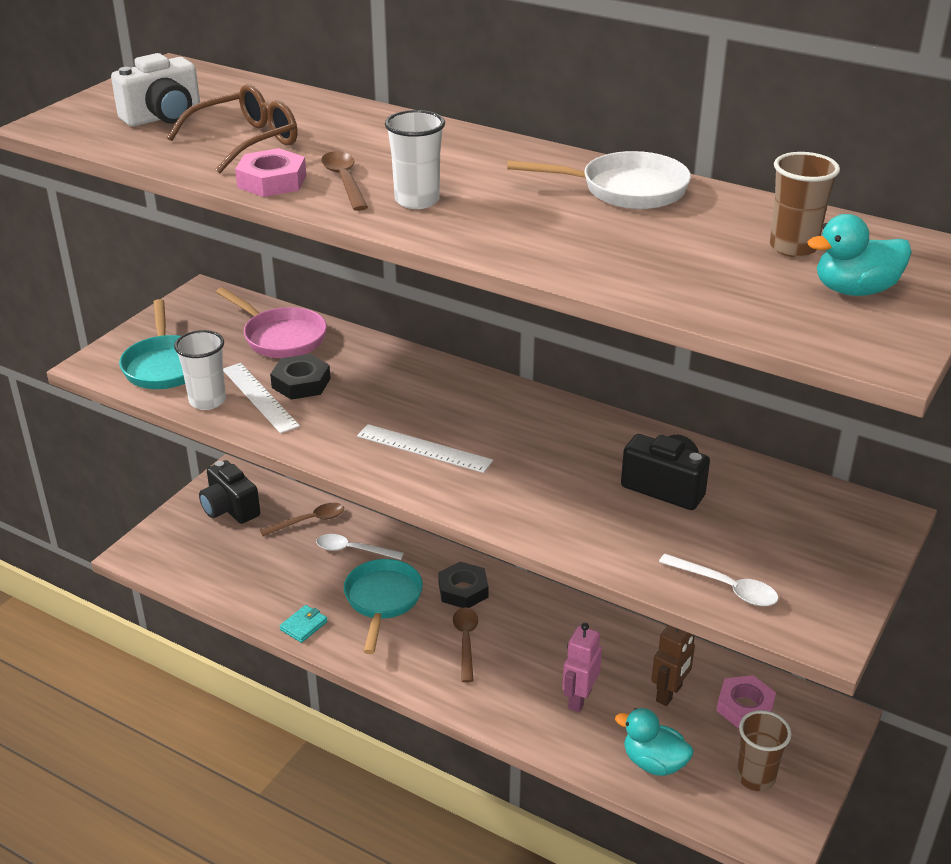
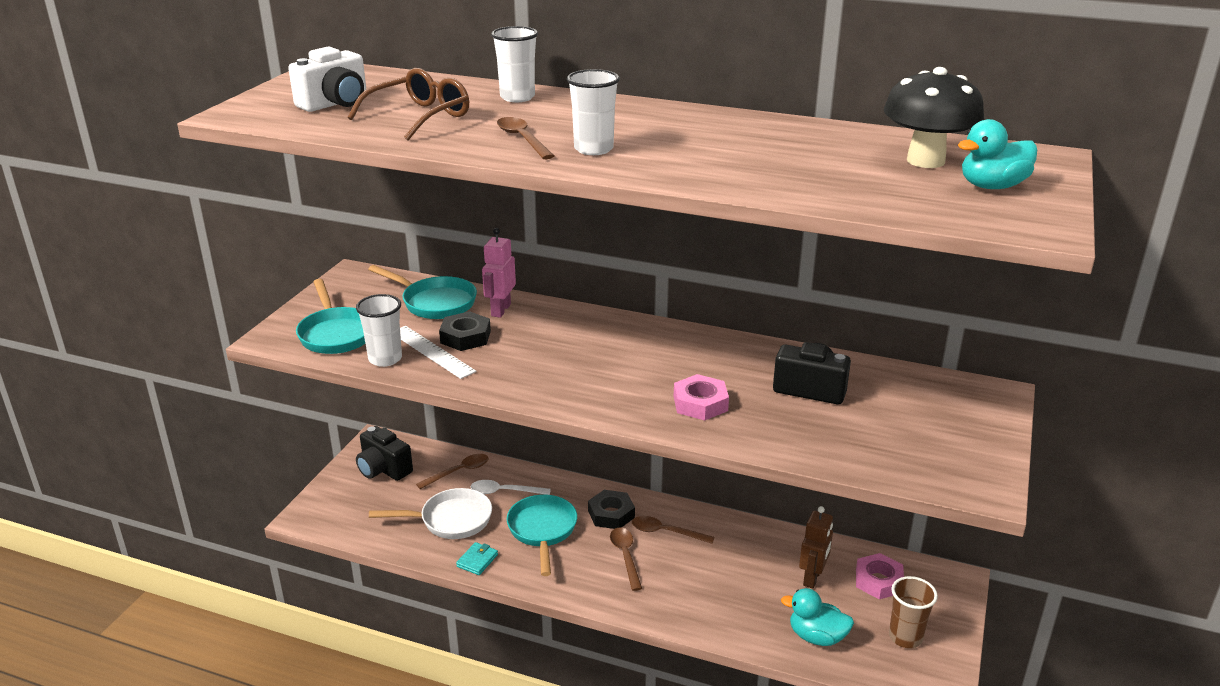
camera: 10 degrees left, 5 degrees down
(272, 181) = (458, 143): pink nut -> pink nut (700, 403)
(281, 337) = (435, 302): pink pan -> turquoise pan
(364, 122) = (517, 97): none -> white cup
(424, 448) = (593, 379): white ruler -> none
(518, 619) = (666, 532): none -> brown spoon
(579, 699) = (737, 592): pink robot -> pink robot (500, 310)
(625, 190) = (765, 130): white pan -> white pan (450, 520)
(726, 587) = (891, 461): white spoon -> none
(793, 247) = (925, 161): brown cup -> black mushroom

